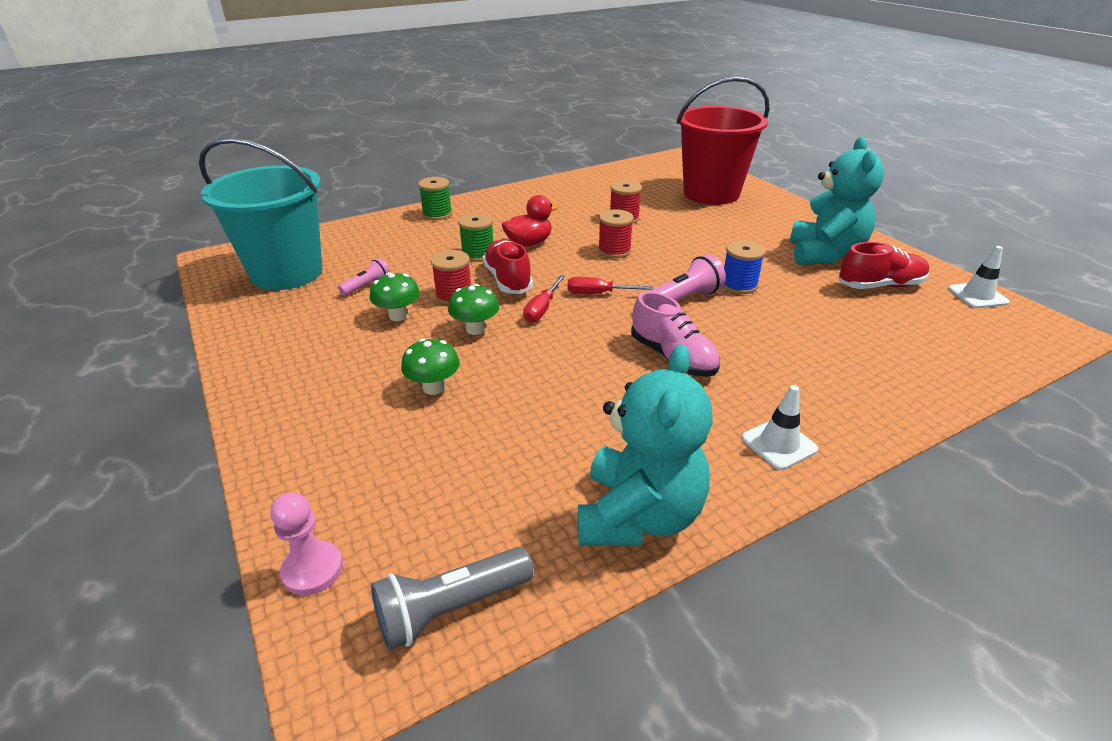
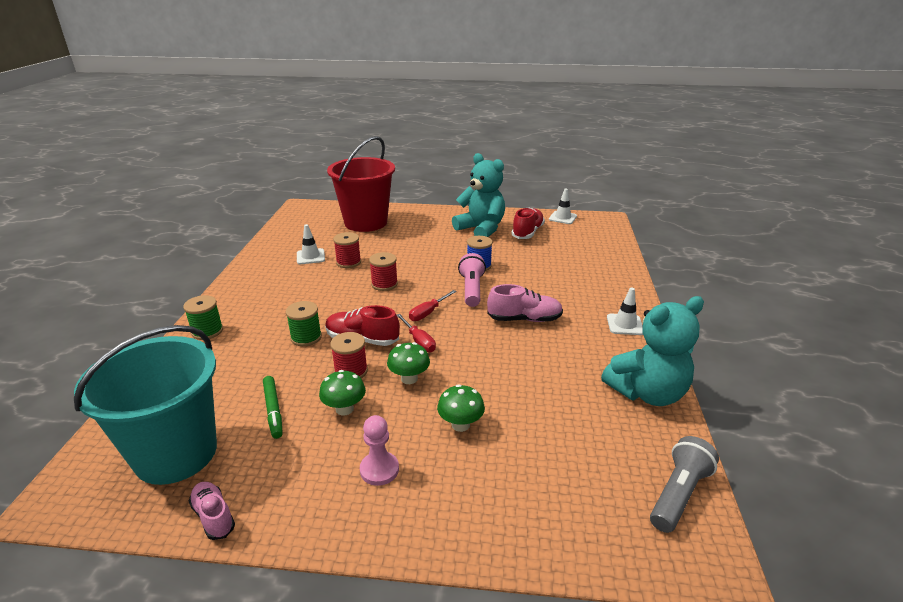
camera: 55 degrees left, 5 degrees down
(233, 318) = (213, 516): none -> pink shoe
(312, 569) = (610, 551): pink pawn -> pink pawn (379, 470)
(367, 285) = (273, 410): pink flashlight -> green marker
(451, 608) = (678, 494): grey flashlight -> grey flashlight turned 150 degrees counterclockwise
(529, 243) = (324, 310): red duck -> none
(604, 199) = (310, 257): none -> white traffic cone
(638, 516) = (647, 393): turquoise teddy bear -> turquoise teddy bear turned 105 degrees clockwise

